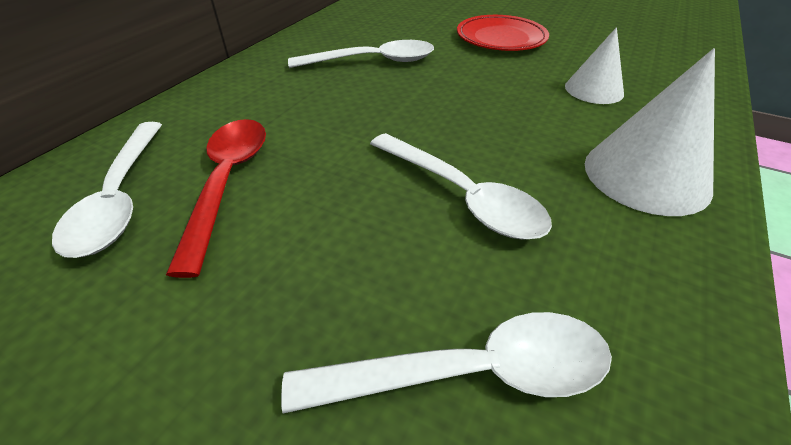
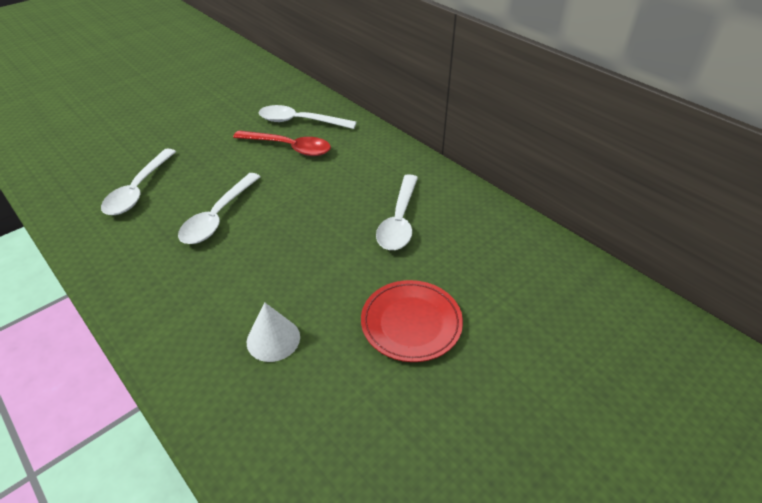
camera: 110 degrees right, 0 degrees up
(462, 196) = (218, 216): white spoon -> white spoon turned 45 degrees counterclockwise
(646, 175) = (167, 301): white cone -> none

